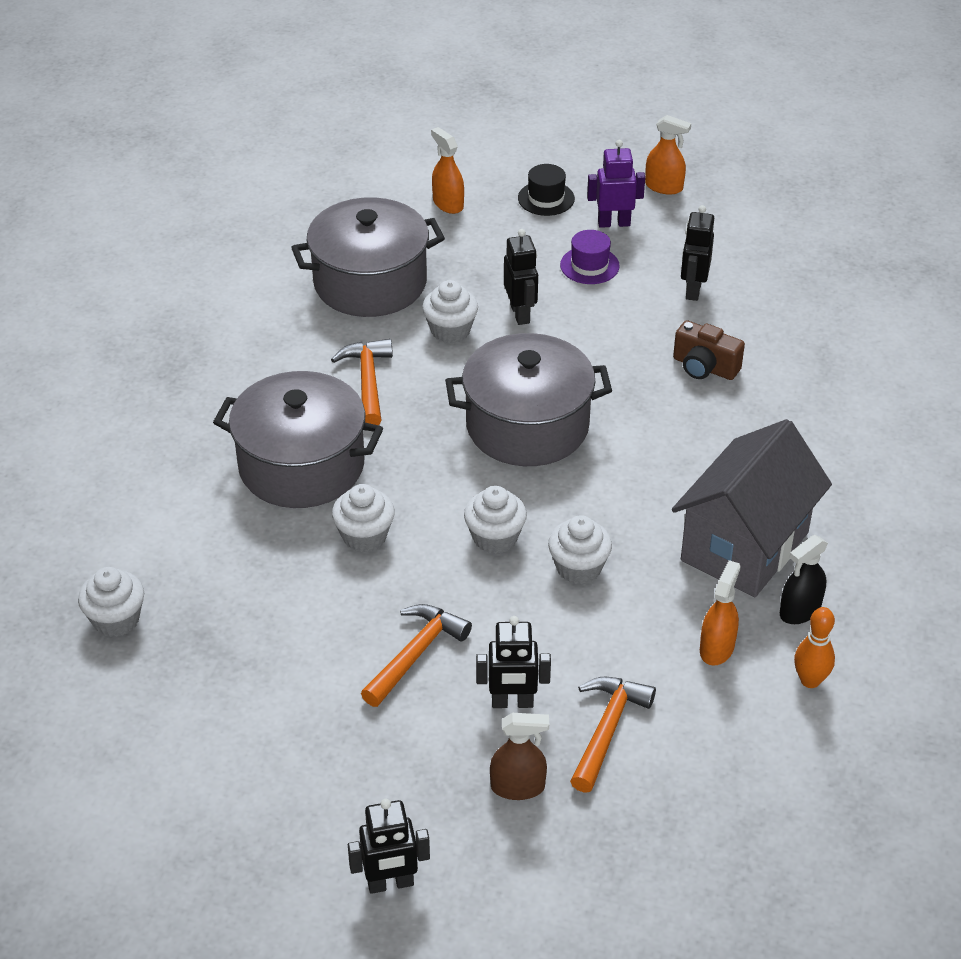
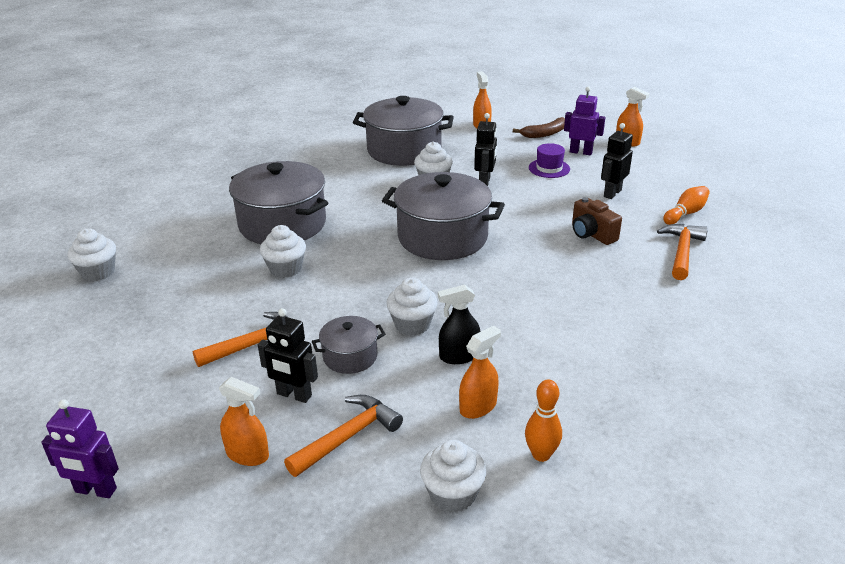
camera: 25 degrees right, 10 degrees down
(368, 381) = (361, 193): orange hammer -> orange hammer (682, 251)
(390, 883) = (95, 490): black robot -> purple robot
(495, 538) = (369, 292): white cupcake -> white cupcake (452, 494)
(518, 787) = (247, 454): brown spray bottle -> orange spray bottle
(538, 633) = (350, 356): none -> grey pot
(546, 198) = (545, 134): black hat -> brown banana
(744, 546) = (548, 345): grey house -> none
(796, 301) = (685, 213): none -> orange bowling pin
(800, 611) = (565, 401): black spray bottle -> black spray bottle (459, 356)

